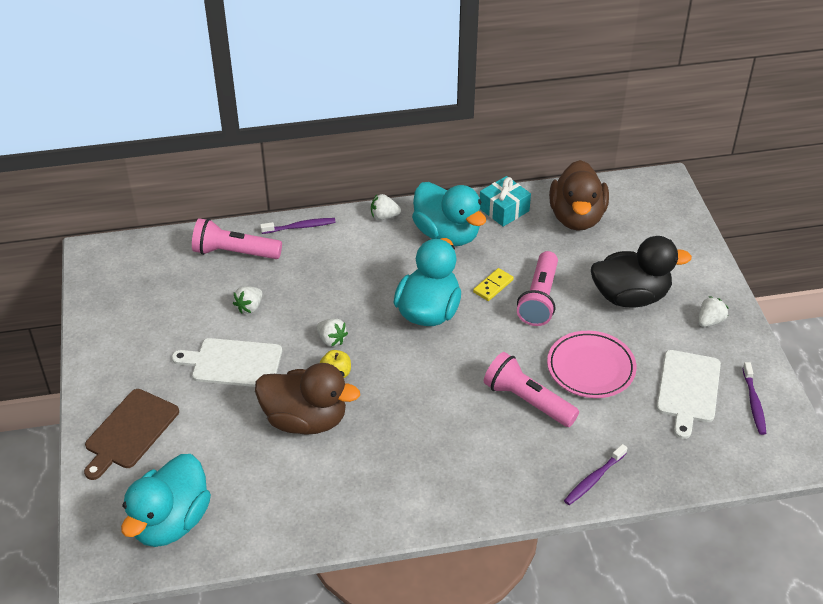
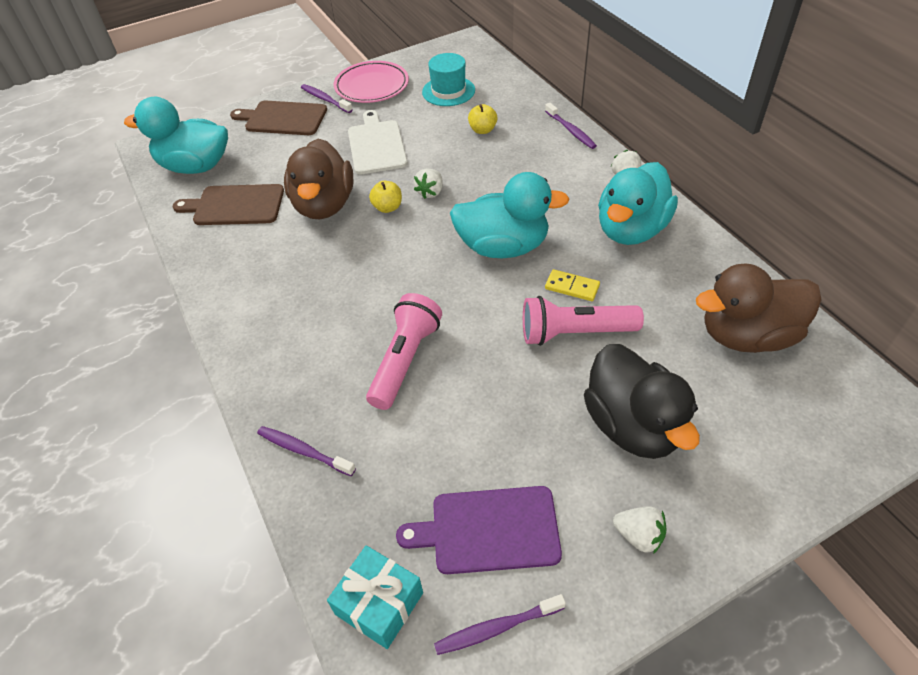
camera: 75 degrees right, 5 degrees up
(118, 389) = (325, 99): none -> purple toothbrush
(177, 289) = (448, 91): none -> turquoise hat
(234, 252) = (511, 105): pink flashlight -> none
(249, 307) = (448, 133): white strawberry -> none
(260, 282) = (482, 130): none -> yellow apple
(264, 492) = (235, 205): none -> brown cutting board
(504, 210) = (708, 265): turquoise gift -> turquoise gift (379, 603)
(590, 368) = (482, 409): pink plate -> pink plate (372, 86)
(688, 389) = (489, 530): white cutting board -> purple cutting board

